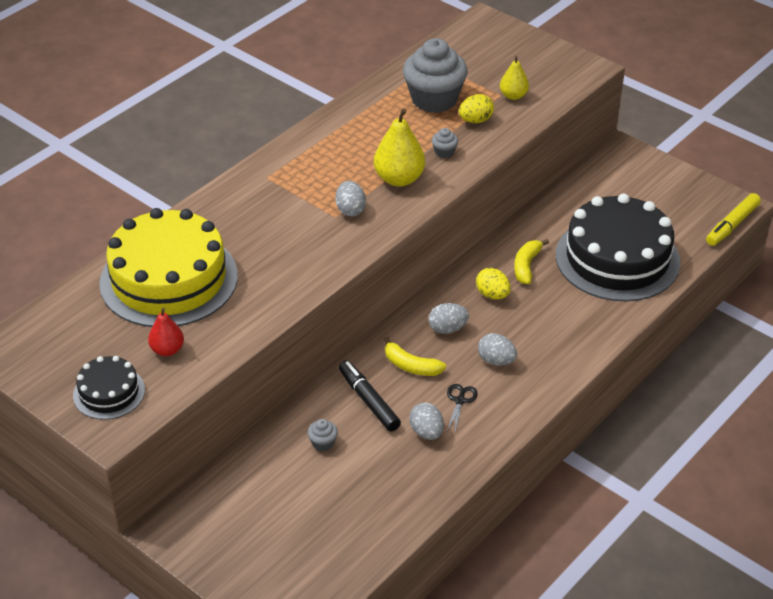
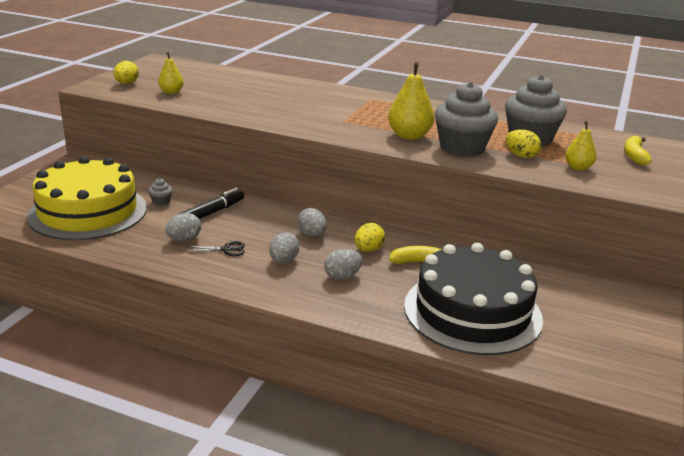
camera: 70 degrees right, 15 degrees down
(109, 392) = (127, 84): black cake -> yellow egg
(167, 350) = (171, 92): red pear -> yellow pear
(169, 279) = (241, 86): yellow cake -> yellow cake (88, 212)
(350, 210) = (355, 124): grey egg -> grey egg (342, 277)
(411, 366) = (259, 224): yellow banana -> yellow banana (634, 156)
(444, 152) = (462, 148): grey cupcake -> grey cupcake, size x2.49
(732, 225) = (604, 390): yellow marker -> none

